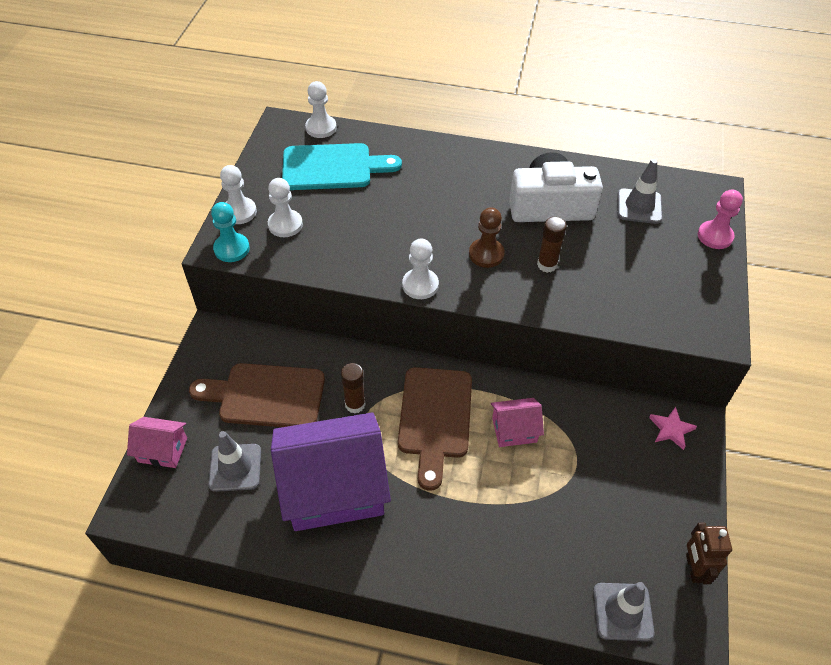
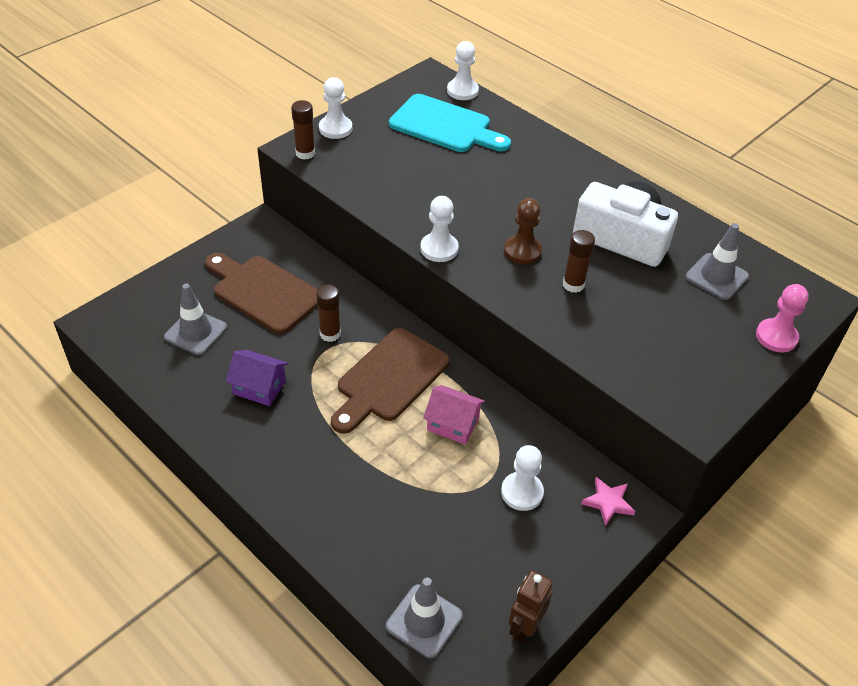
camera: 30 degrees right, 5 degrees down
(162, 450) = (153, 292): pink house -> none
(232, 249) = (305, 153): turquoise pawn -> brown glue stick
(285, 225) = (364, 153): white pawn -> white pawn (522, 492)
(334, 487) = (259, 387): purple house -> purple house, size x0.46

